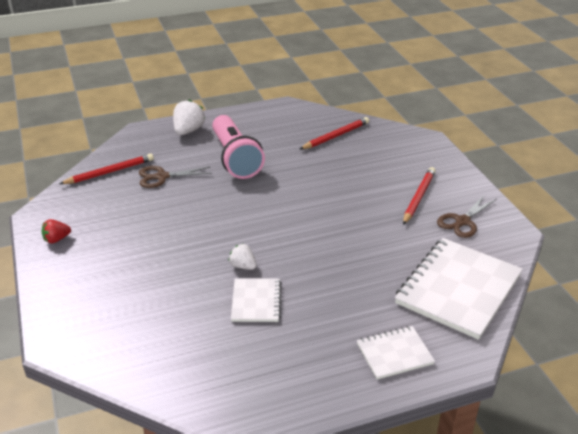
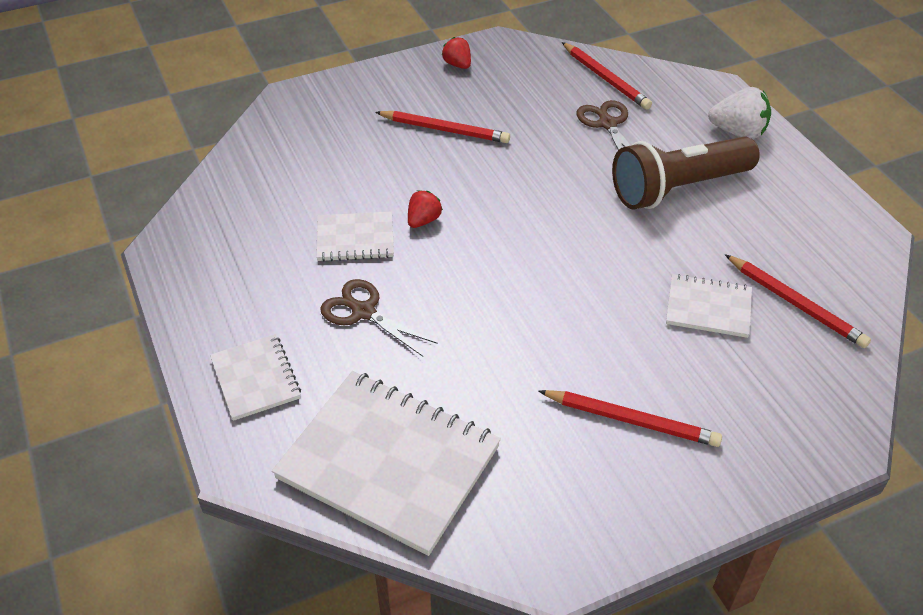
camera: 85 degrees right, 10 degrees up
(140, 250) = (445, 130): none -> red pencil
(235, 158) = (678, 188): pink flashlight -> brown flashlight
(243, 266) = (423, 220): white strawberry -> red strawberry
(337, 162) = (708, 307): none -> white notebook
(462, 221) = (571, 483): brown scissors -> brown scissors (363, 312)

